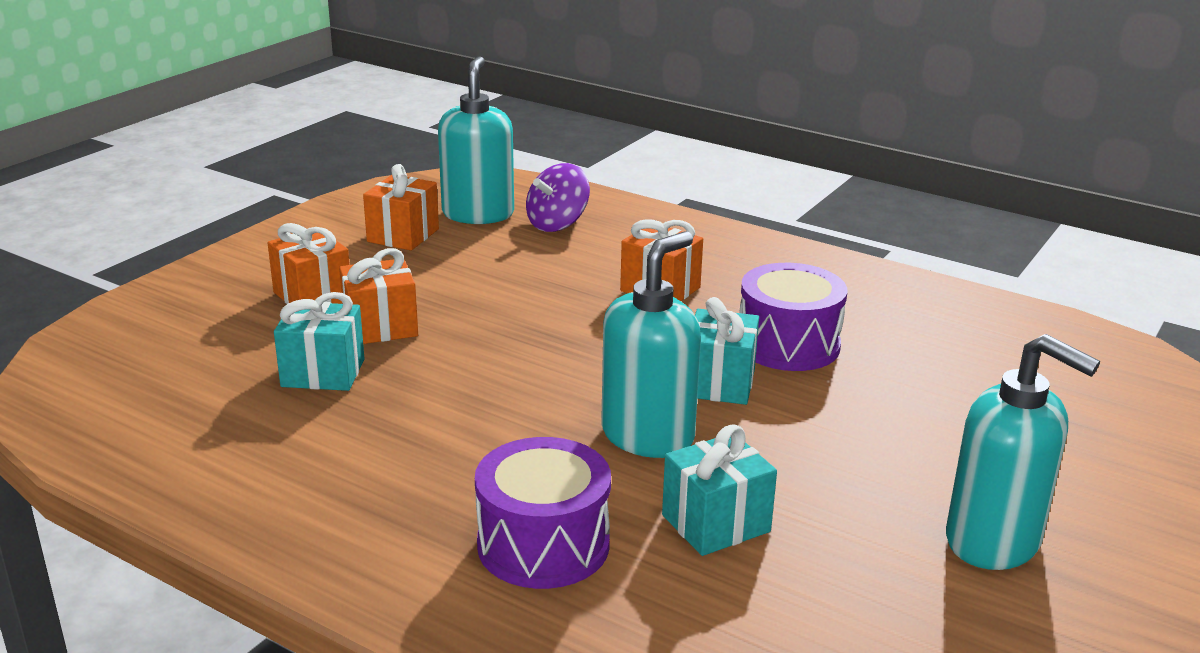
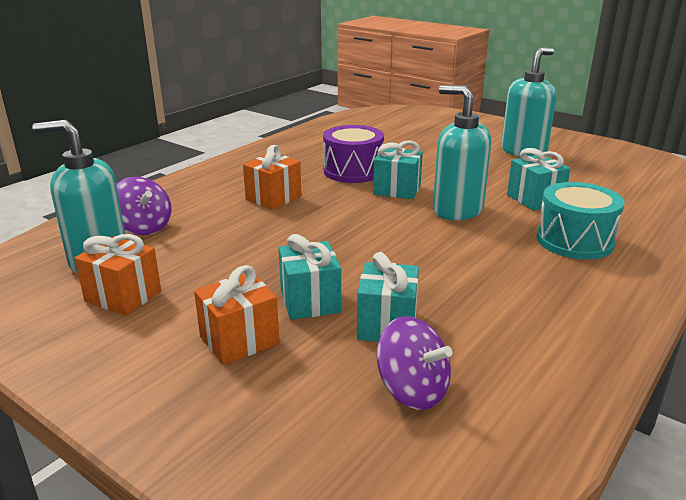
camera: 85 degrees left, 0 degrees up
(203, 386) = (412, 390): none -> purple spinning top
(380, 327) = (310, 301): orange gift -> turquoise gift
(543, 545) = (574, 241): purple drum -> turquoise drum

